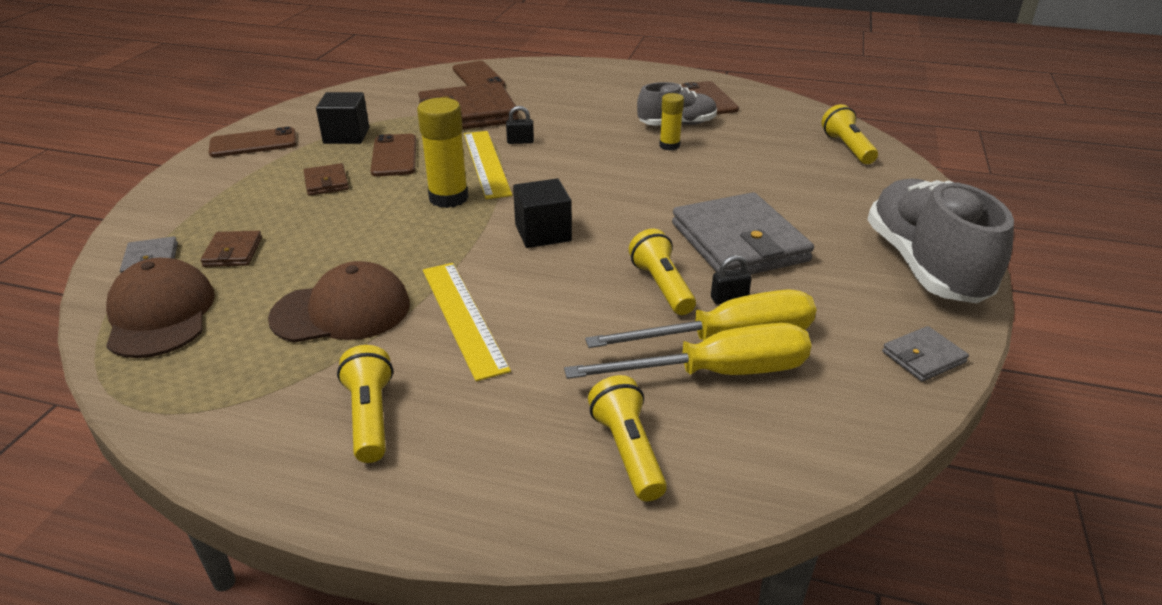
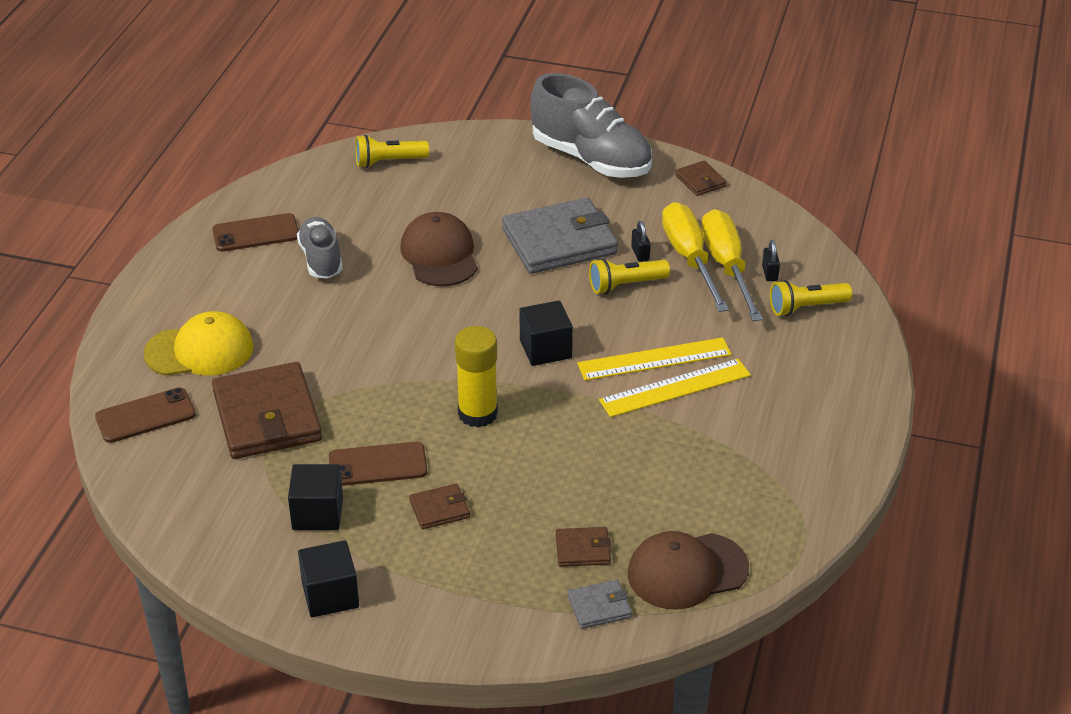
camera: 90 degrees left, 5 degrees up
(253, 143) = (330, 595): brown phone -> black cube
(342, 311) = (672, 458): brown cap -> brown cap (439, 255)
(370, 417) = (794, 423): yellow flashlight -> none
(486, 163) = (402, 392): yellow ruler -> yellow ruler (654, 359)
(520, 141) = (351, 370): black padlock -> black padlock (769, 273)
(551, 88) = (200, 350): none -> yellow cap
(669, 146) = (372, 267): yellow glue stick -> none
(923, 357) = (700, 181): grey wallet -> brown wallet
(924, 266) = (591, 159): grey shoe -> grey shoe turned 135 degrees counterclockwise

